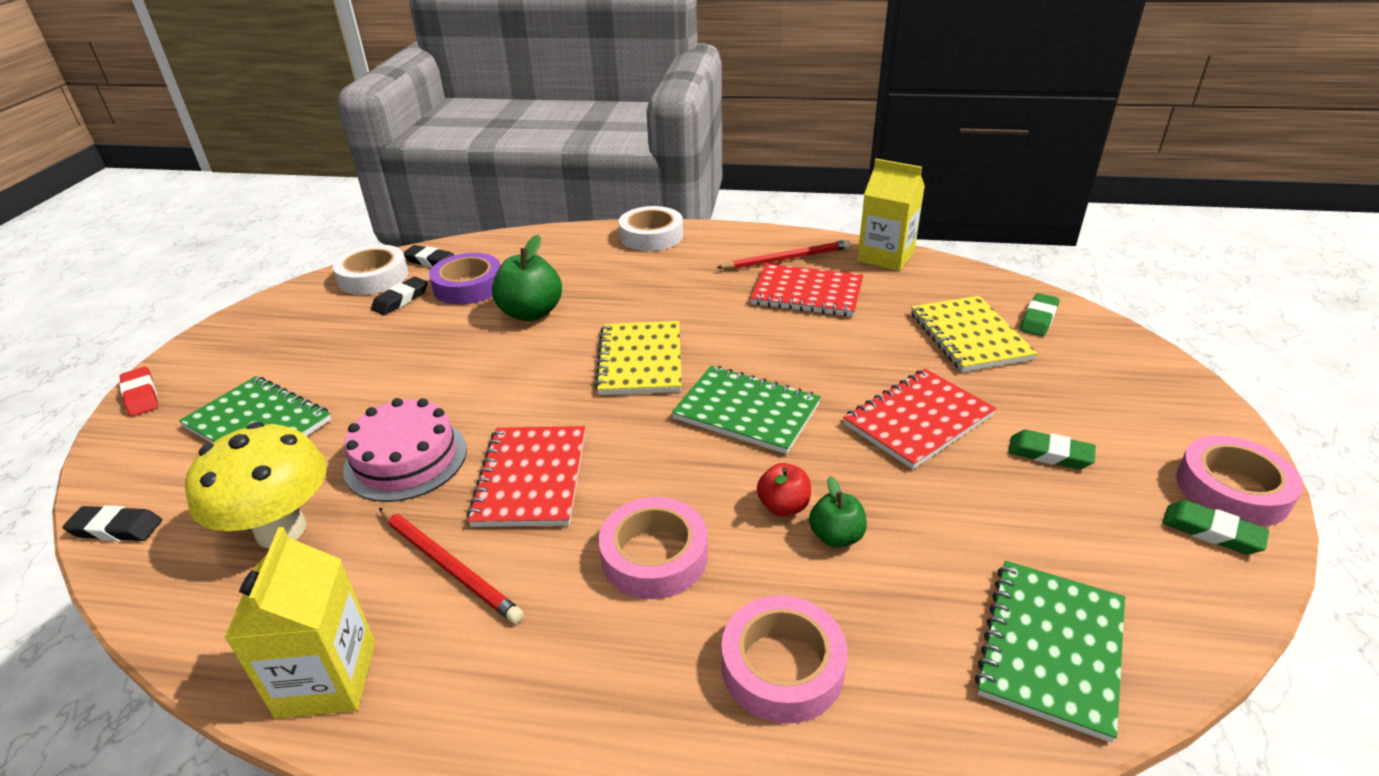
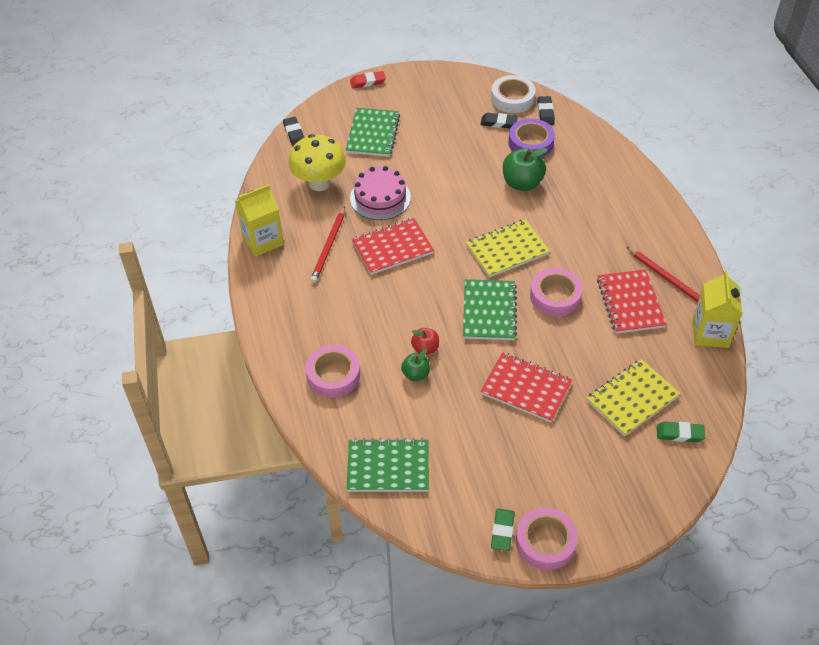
camera: 65 degrees right, 15 degrees up
(141, 395) = (367, 82): red eraser -> red eraser turned 45 degrees clockwise
(651, 236) = (649, 199): white tape -> none
(654, 556) = (369, 312): pink tape -> pink tape (555, 296)
(1049, 454) = (529, 454): green eraser -> none

